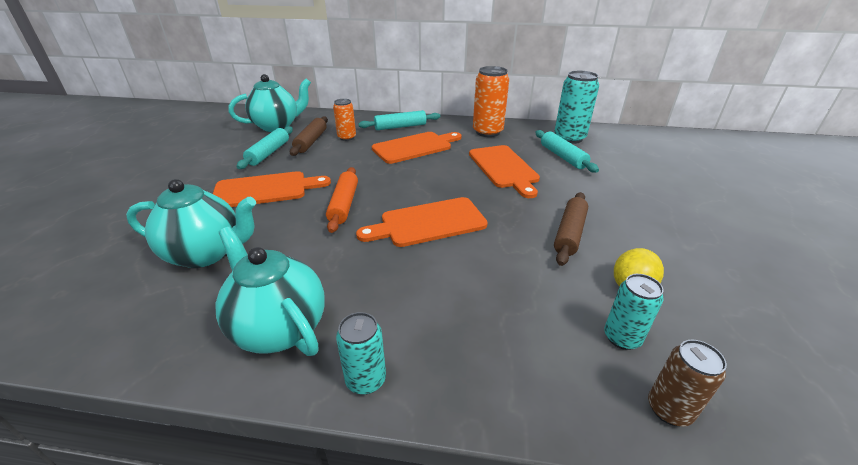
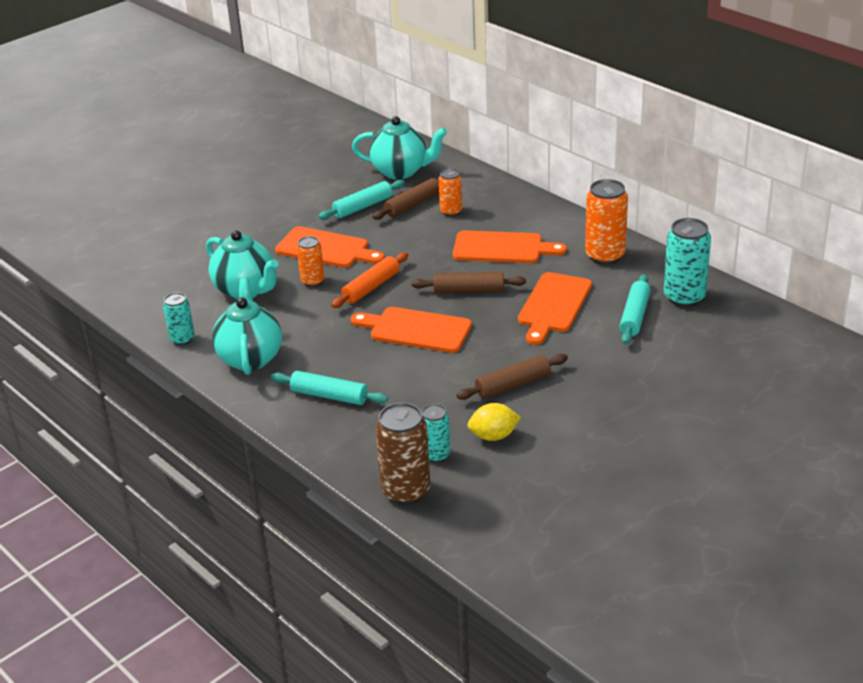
camera: 40 degrees right, 0 degrees up
(279, 219) = (312, 281): none -> orange can
(366, 380) = (270, 404): turquoise can -> turquoise can (182, 339)
(400, 127) = (521, 215): turquoise rolling pin -> turquoise rolling pin (329, 396)
(429, 179) = (469, 290): none -> brown rolling pin
(669, 409) = (405, 491): brown can -> brown can, size x1.68

